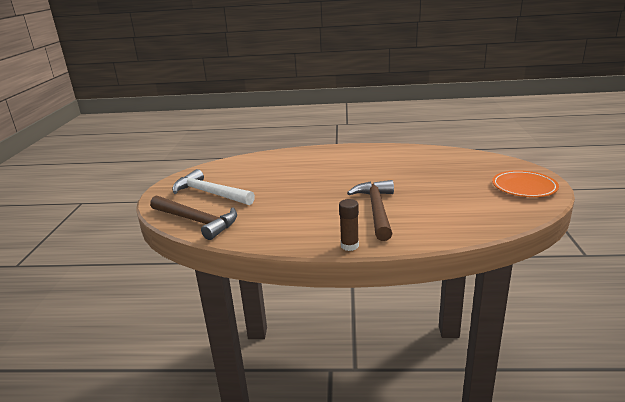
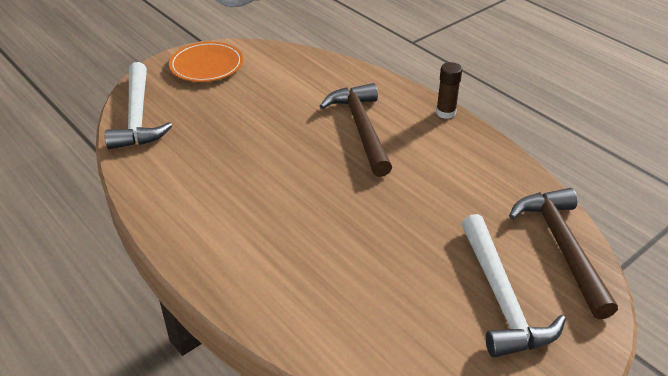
camera: 135 degrees left, 15 degrees up
(377, 210) = (361, 128): brown hammer -> brown hammer turned 120 degrees clockwise
(476, 158) = (137, 116): none -> white hammer

